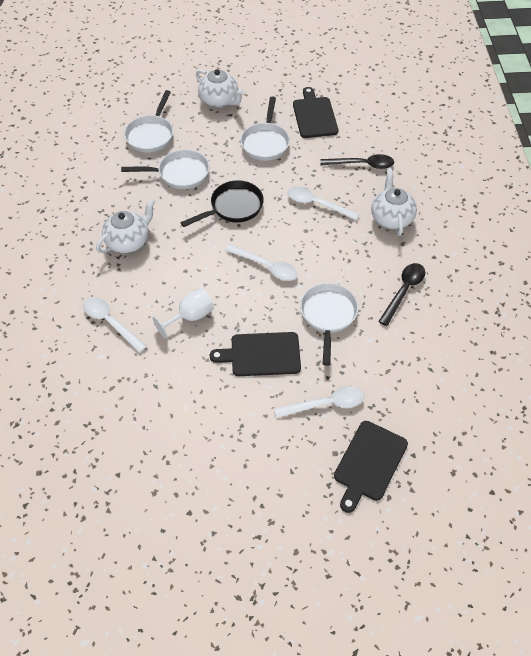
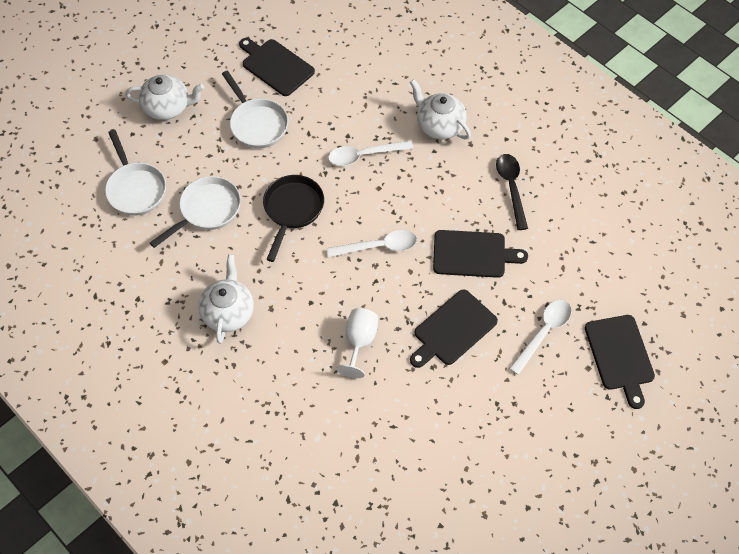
camera: 40 degrees left, 5 degrees up
(110, 322) = (294, 401): white spoon -> none
(328, 316) = (473, 254): white pan -> black cutting board
(362, 165) = (366, 89): black spoon -> none

